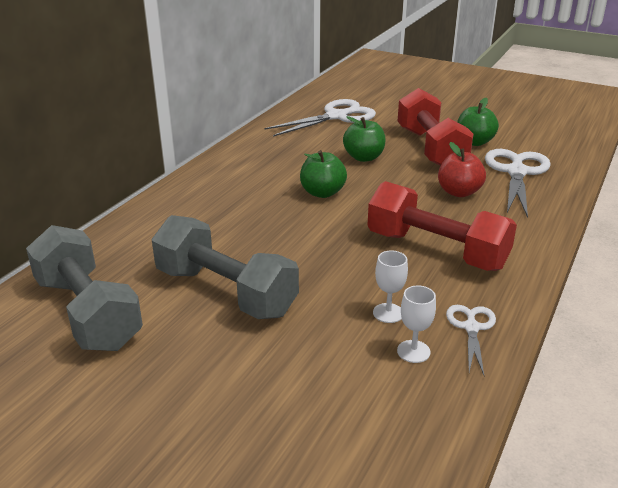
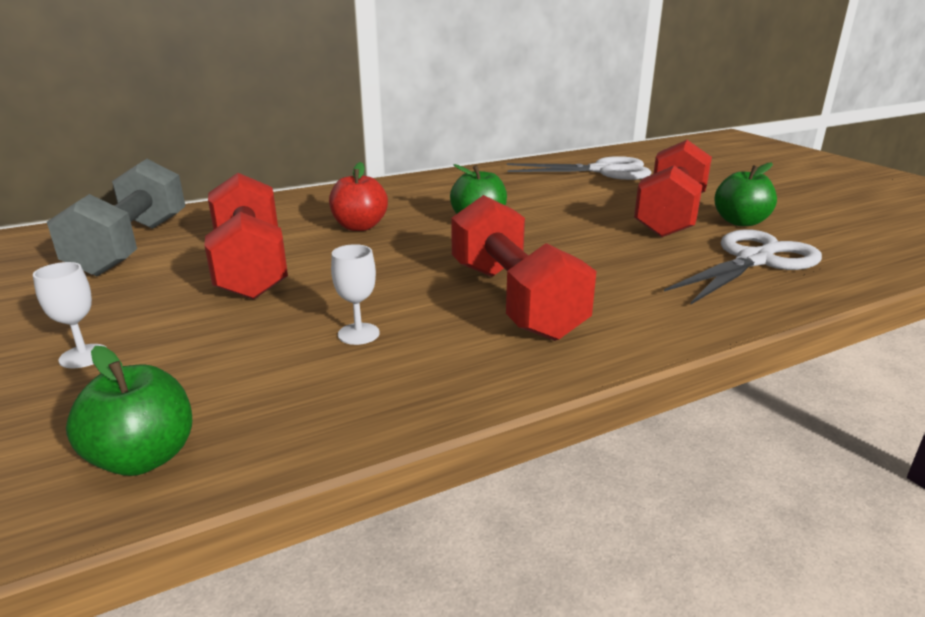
camera: 35 degrees right, 5 degrees down
(225, 292) = (250, 266): grey dumbbell -> red dumbbell
(364, 157) = (575, 206): green apple -> green apple (144, 458)
(413, 351) = (319, 377): white goblet -> white goblet (84, 356)
(459, 192) = (638, 259): red apple -> red apple (359, 227)
(471, 328) = (423, 382): white scissors -> none

